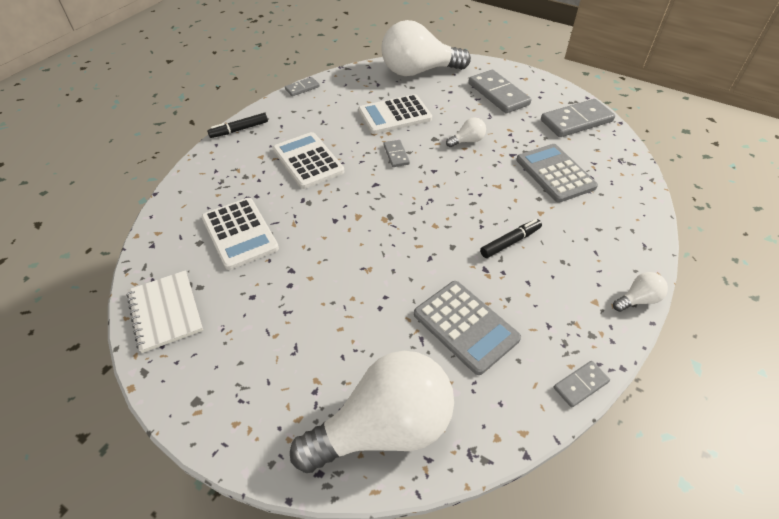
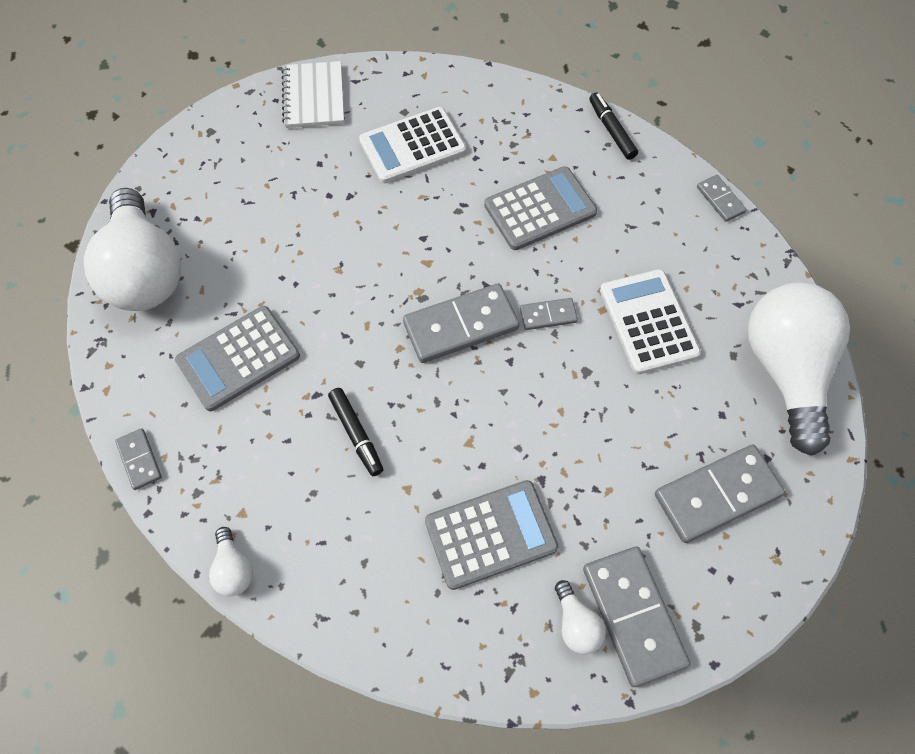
camera: 95 degrees right, 15 degrees up
(165, 312) = (314, 97): white notebook -> white notebook turned 75 degrees counterclockwise
(308, 161) = (540, 209): white calculator -> grey calculator
(410, 195) = (460, 325): none -> grey domino
(467, 141) = (578, 418): white light bulb -> white light bulb (576, 624)

